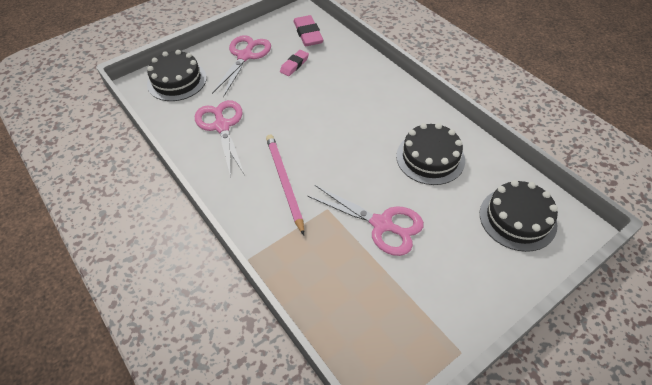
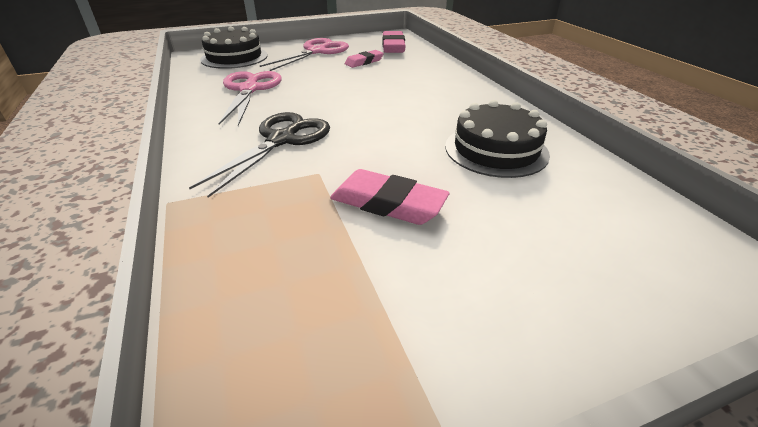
camera: 15 degrees right, 15 degrees down
(284, 182) = (281, 140): pink pencil -> black scissors
(382, 224) = (388, 203): pink scissors -> pink eraser
(517, 218) = (629, 240): black cake -> none

